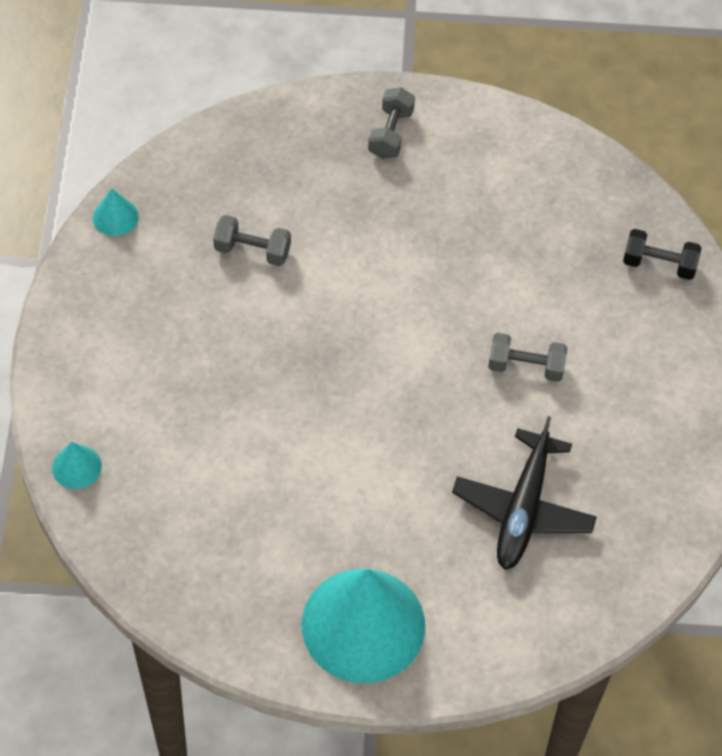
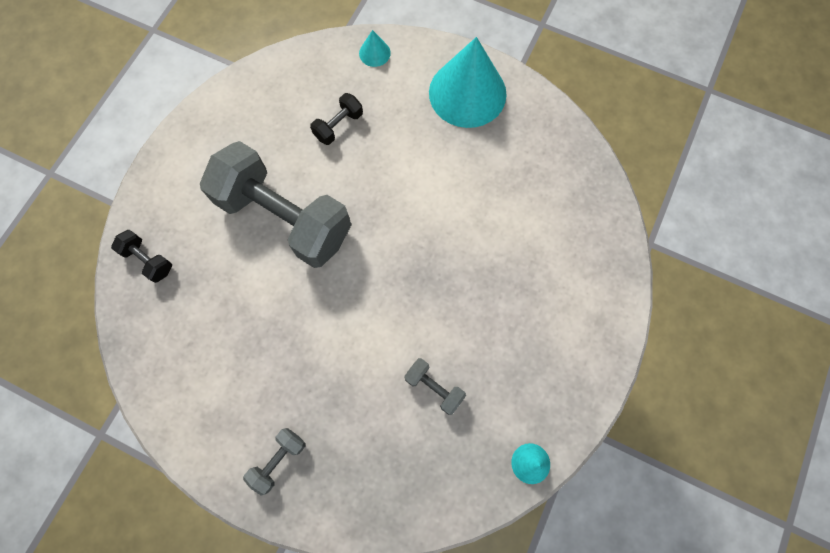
camera: 155 degrees left, 15 degrees up
(76, 467) = (615, 257): turquoise cone -> turquoise cone (374, 53)
(523, 508) = (338, 126): black plane -> black dumbbell
(525, 366) = (285, 218): grey dumbbell -> grey dumbbell, size x2.46

